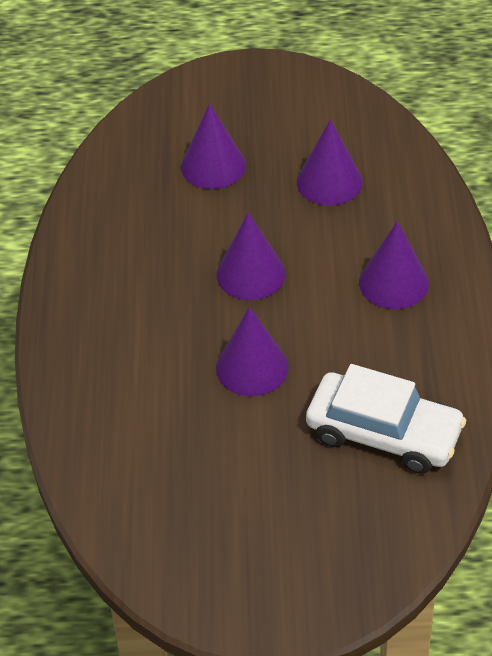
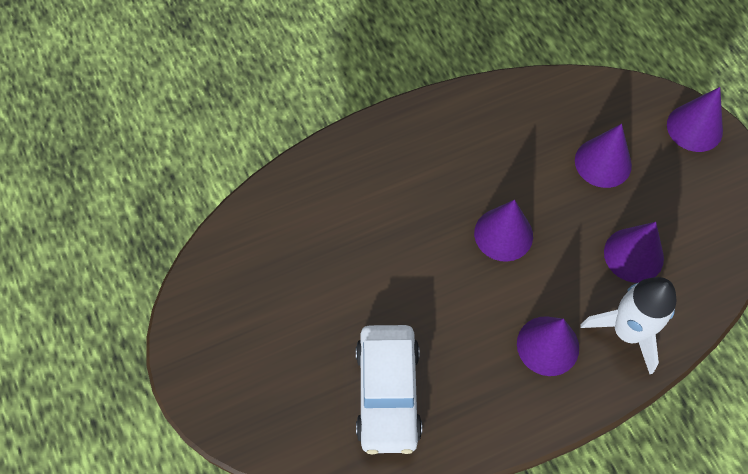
camera: 65 degrees right, 15 degrees up
(252, 367) = (411, 271): purple cone -> purple cone (694, 128)
(408, 217) = (627, 331): none -> white rocket

